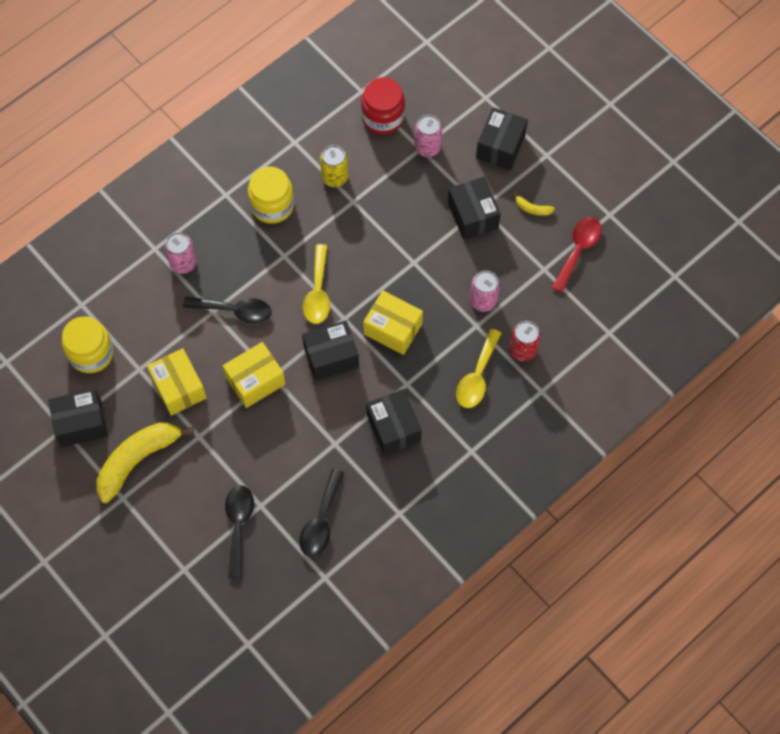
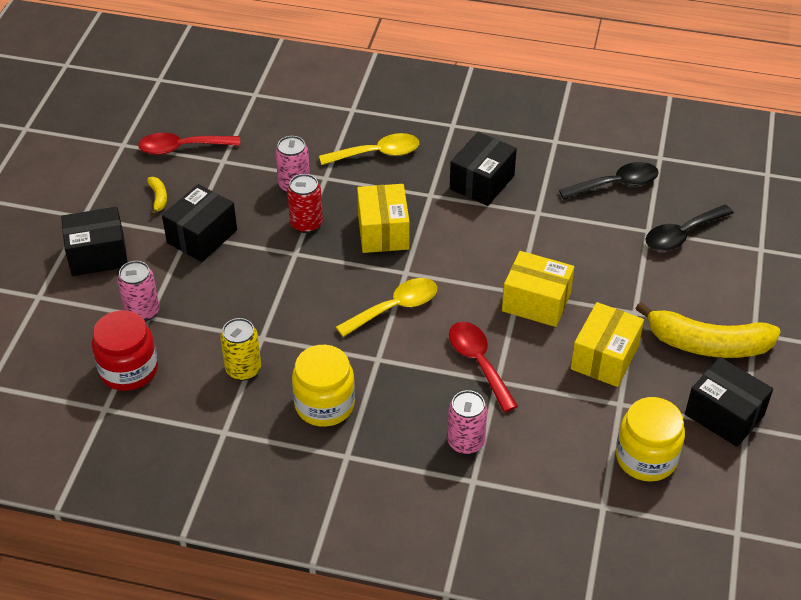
camera: 125 degrees left, 20 degrees down
(235, 311) = (478, 362): black spoon -> red spoon
(331, 357) = (455, 260): black box -> none
(523, 350) = (322, 137): red can -> red can (306, 224)

